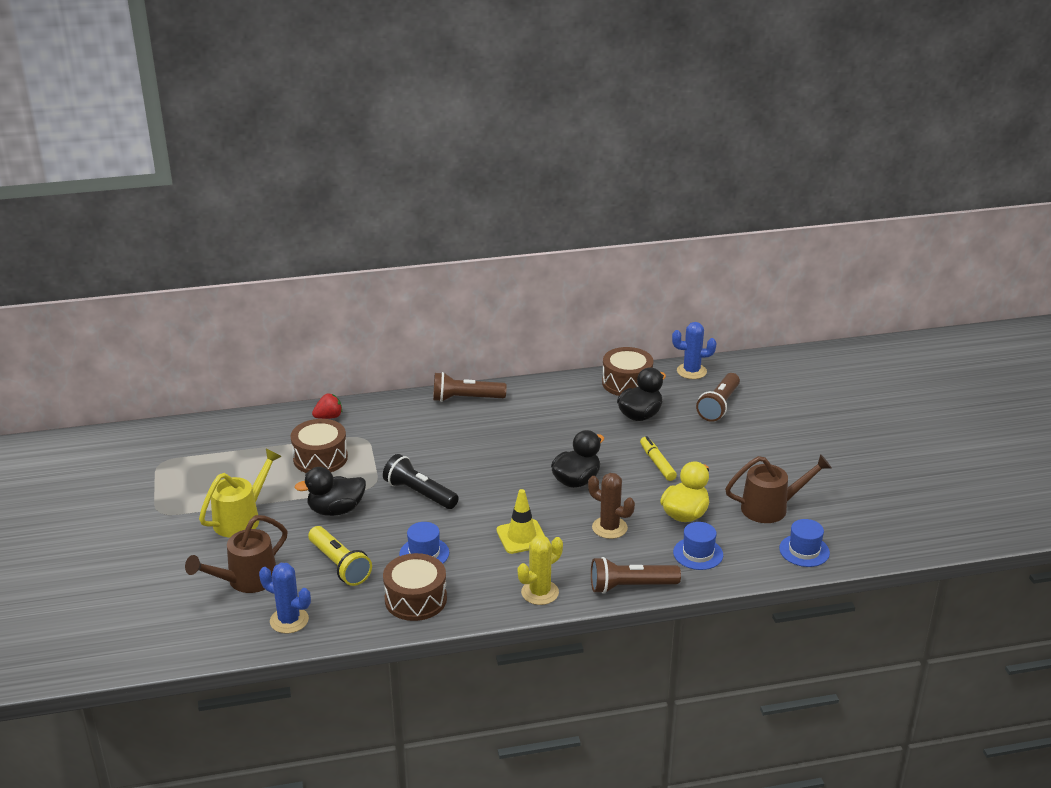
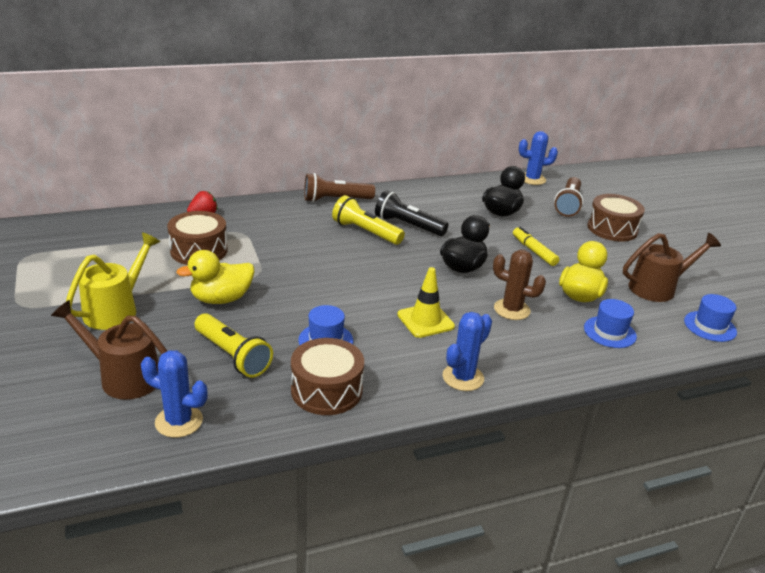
camera: 10 degrees left, 0 degrees up
(245, 581) = (123, 376): brown watering can -> brown watering can turned 75 degrees clockwise
(336, 510) = (221, 299): black duck -> yellow duck
(419, 493) = (308, 281): black flashlight -> black flashlight (408, 225)
(488, 439) = (366, 232): none -> yellow flashlight
(540, 592) = (463, 377): yellow cactus -> blue cactus
(627, 383) = (479, 188): brown drum -> brown drum (612, 229)
(631, 586) = (556, 367): brown flashlight -> none

